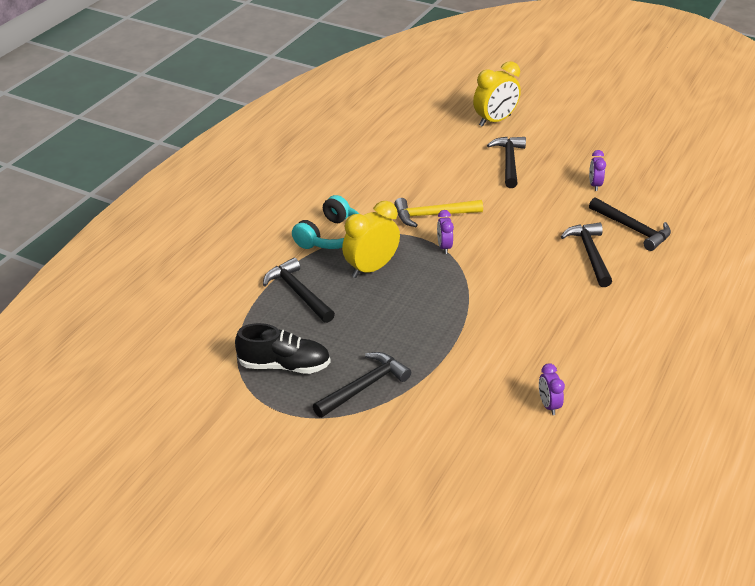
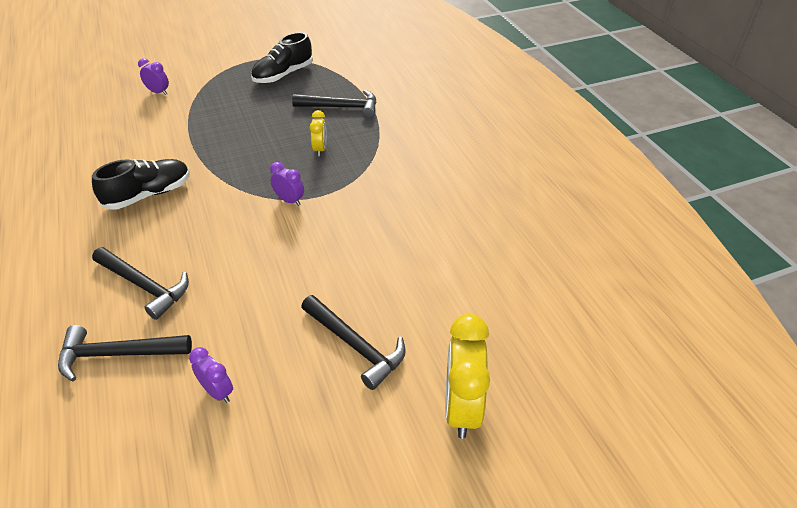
camera: 130 degrees right, 5 degrees up
(331, 236) = (386, 151): turquoise headphones -> none
(363, 387) = (220, 92): black hammer -> none
(371, 268) = (320, 149): yellow clock -> yellow clock, size x0.54
(433, 215) = (339, 221): yellow hammer -> none
(532, 316) = (149, 194): none -> black shoe
(548, 405) = (82, 148): purple clock -> purple clock (158, 92)

